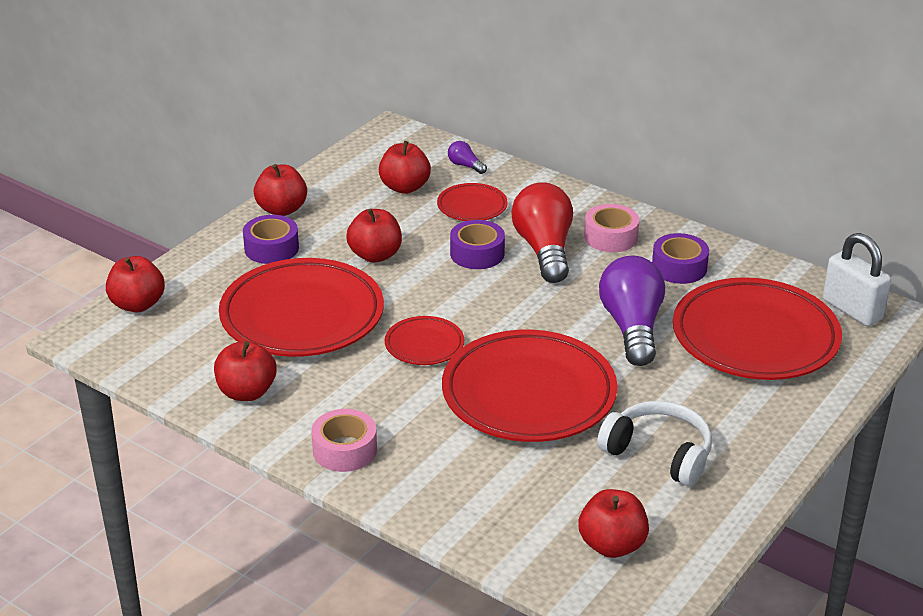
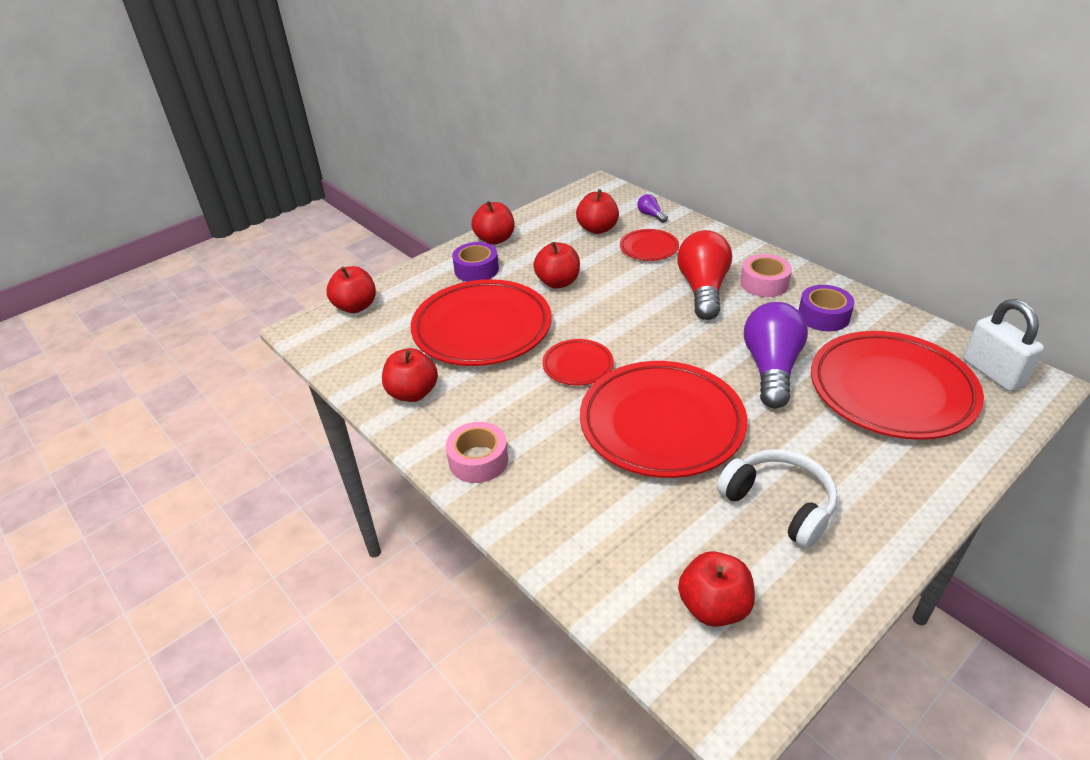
camera: 15 degrees right, 5 degrees up
(477, 253) = (644, 288): purple tape -> none

